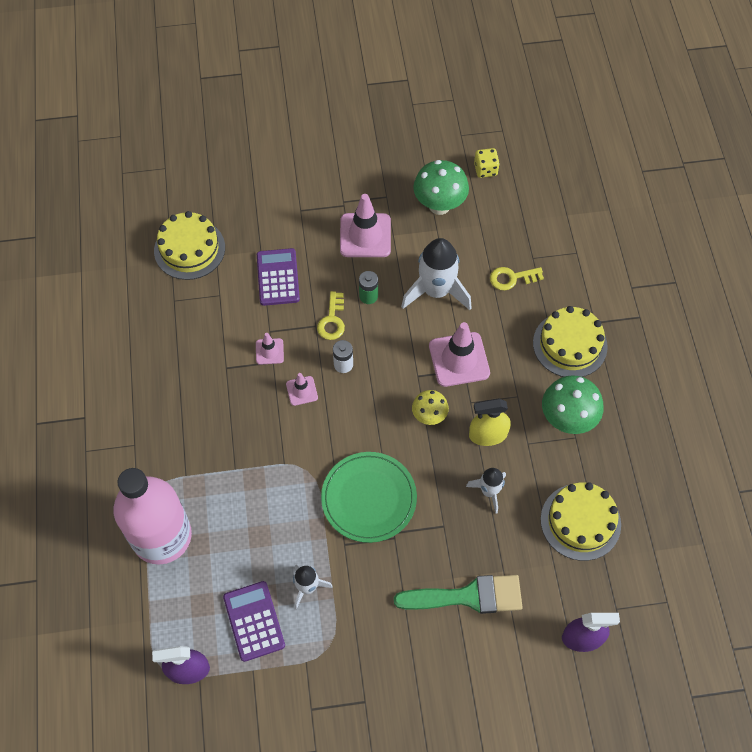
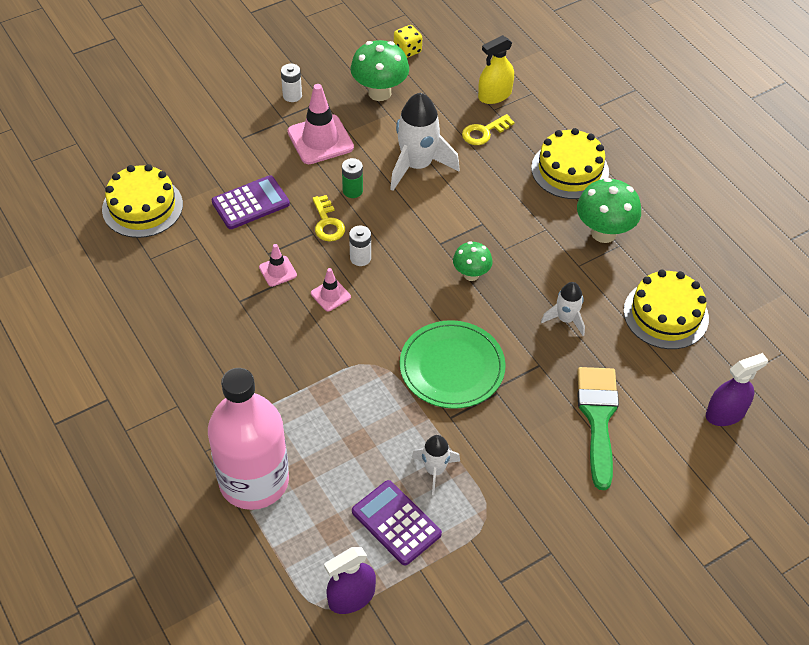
camera: 25 degrees left, 10 degrees down
(278, 277) = (250, 203): purple calculator -> purple calculator turned 90 degrees clockwise
(362, 182) = (292, 95): none -> white battery
(429, 416) = (471, 274): yellow mushroom -> green mushroom
(459, 359) = (472, 216): pink traffic cone -> none
(468, 596) = (598, 418): green brush -> green brush turned 60 degrees counterclockwise
(488, 435) = (537, 271): yellow spray bottle -> yellow spray bottle (494, 95)

